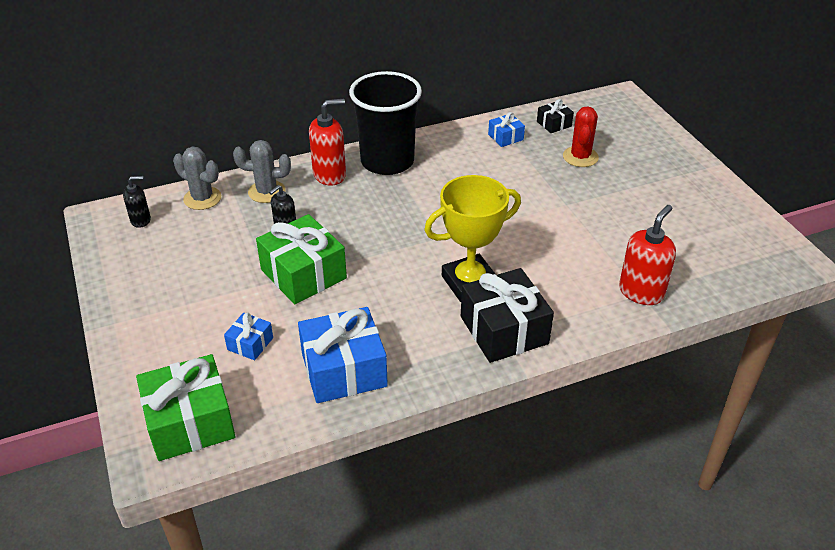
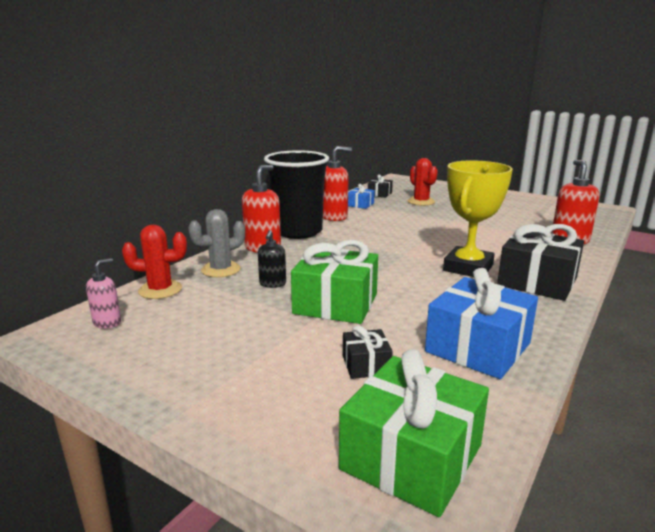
camera: 35 degrees left, 20 degrees down
(141, 220) = (107, 322): black soap dispenser -> pink soap dispenser
(202, 198) = (160, 290): grey cactus -> red cactus
(250, 344) = (366, 365): blue gift -> black gift
(450, 149) = (334, 217): none -> red soap dispenser

